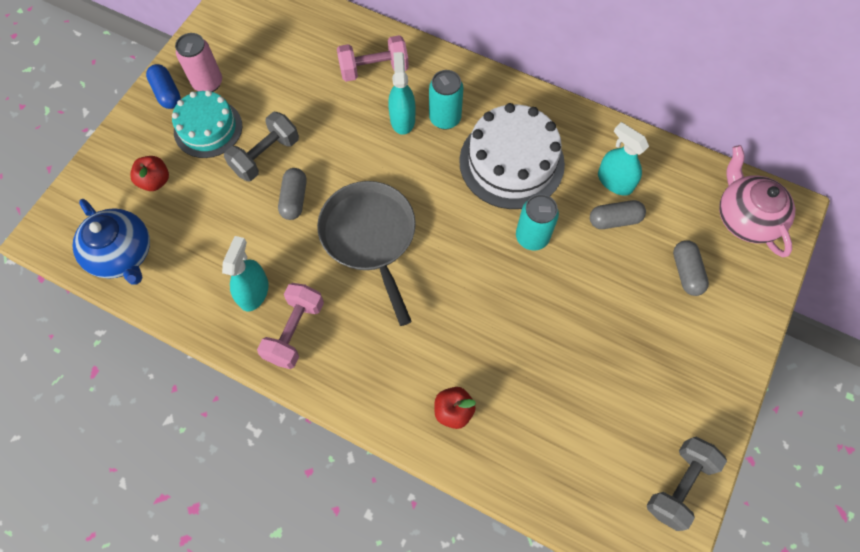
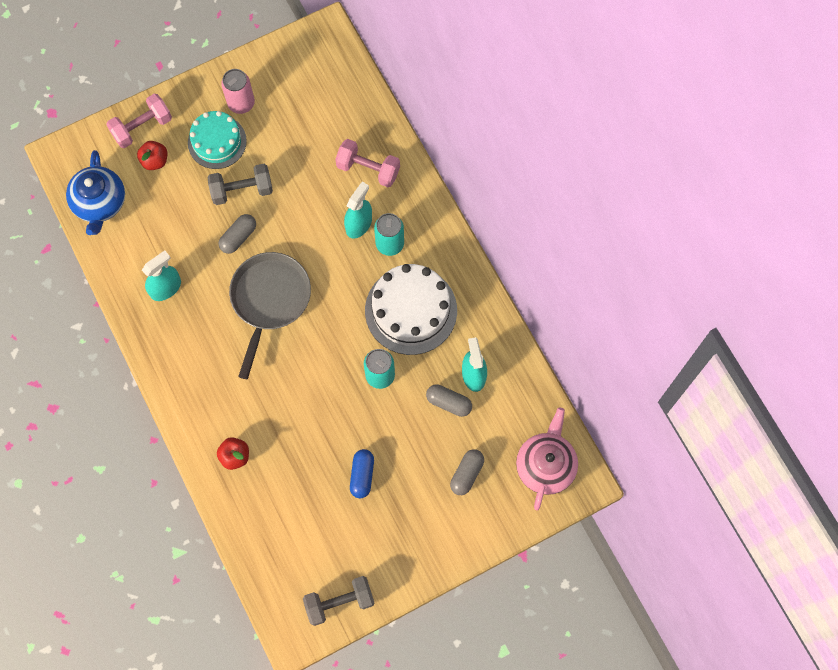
camera: 35 degrees right, 5 degrees up
(167, 93) = (207, 93): blue capsule -> blue capsule (362, 475)
(295, 331) = (173, 333): pink dumbbell -> pink dumbbell (142, 127)

